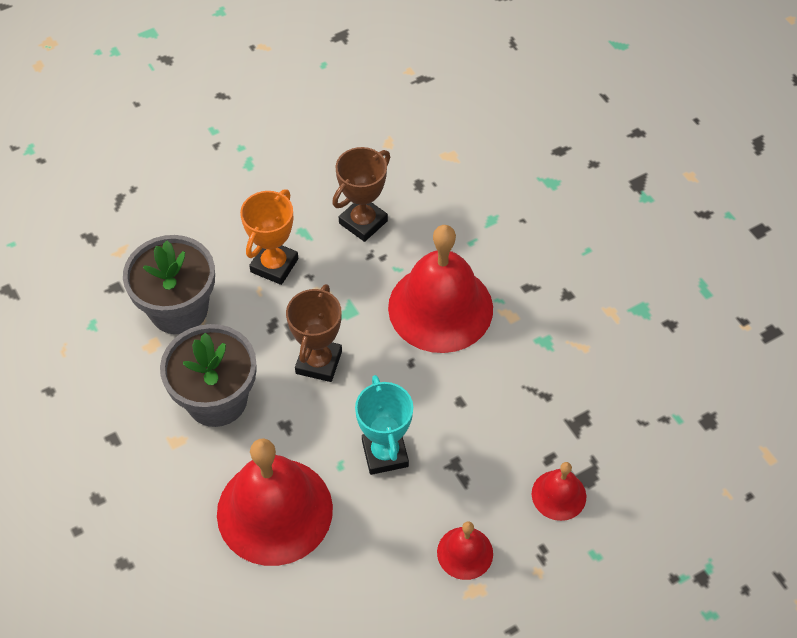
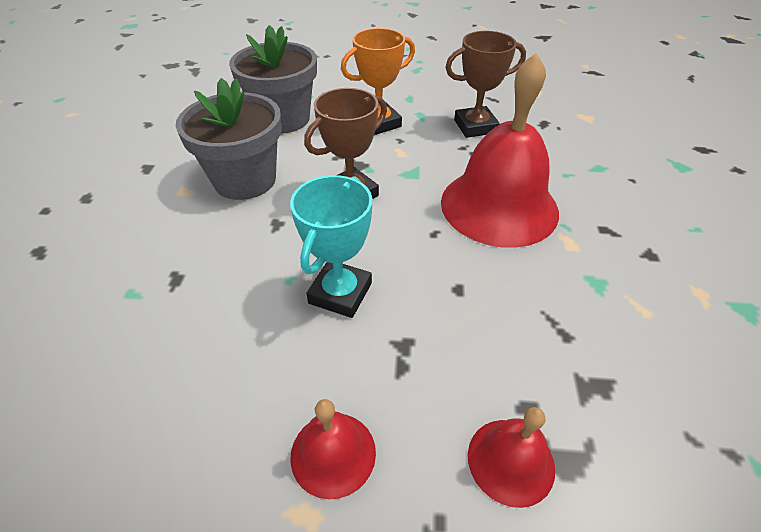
camera: 35 degrees right, 10 degrees down
(274, 511) = (193, 283): red bell -> none

